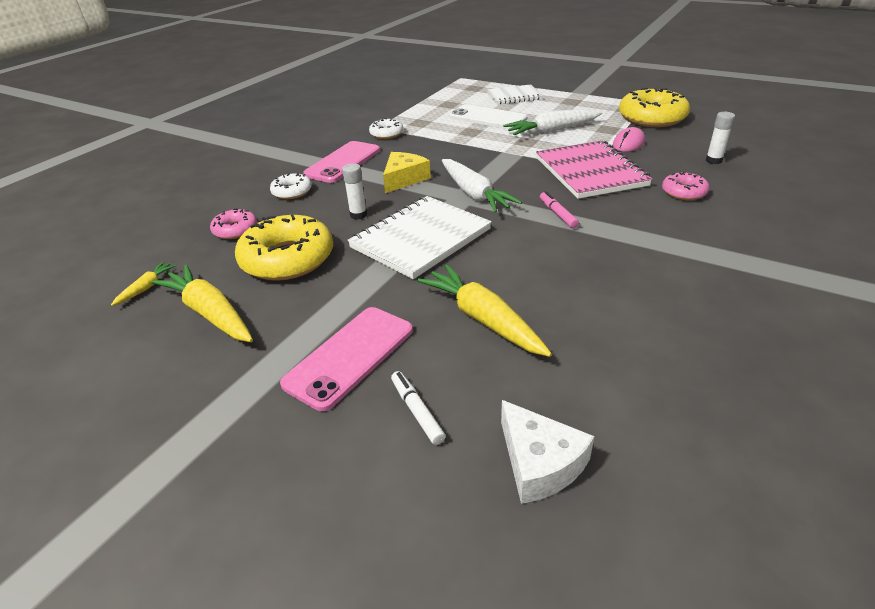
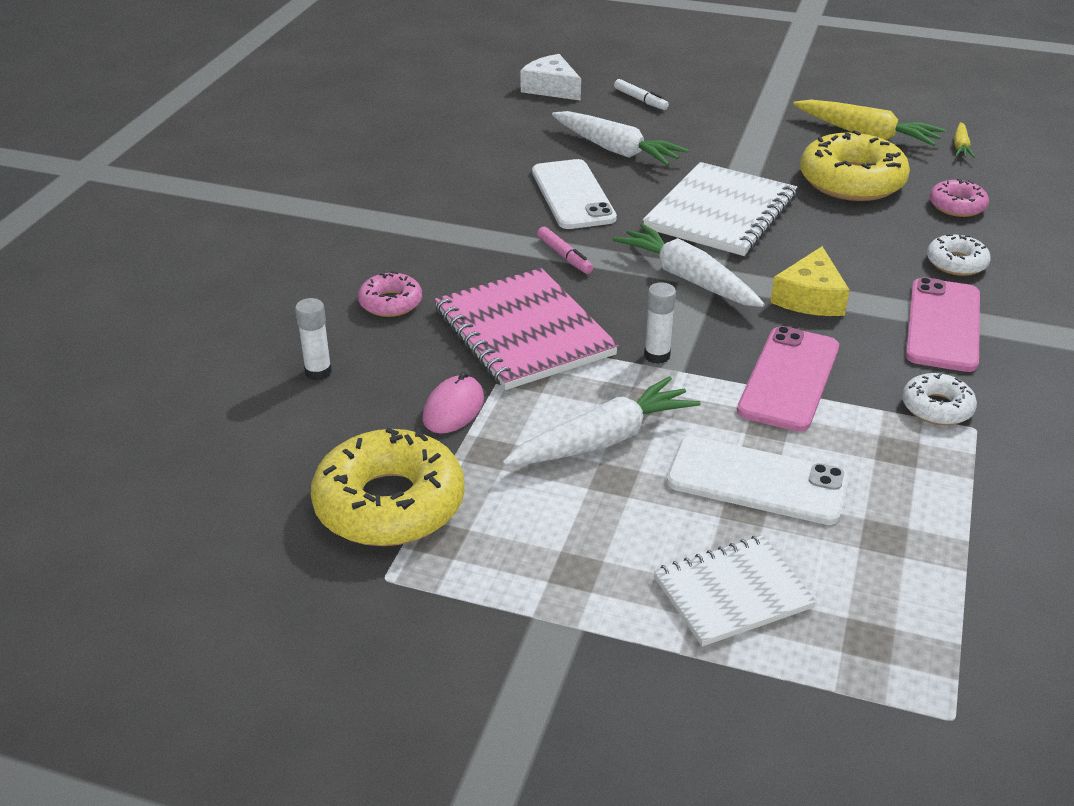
camera: 165 degrees right, 0 degrees up
(350, 356) = (712, 120): pink phone -> pink phone (788, 379)
(358, 215) = (823, 236): white glue stick -> white glue stick (657, 356)
(482, 319) = (616, 150): yellow carrot -> white carrot
(541, 266) = (573, 195): none -> white phone

